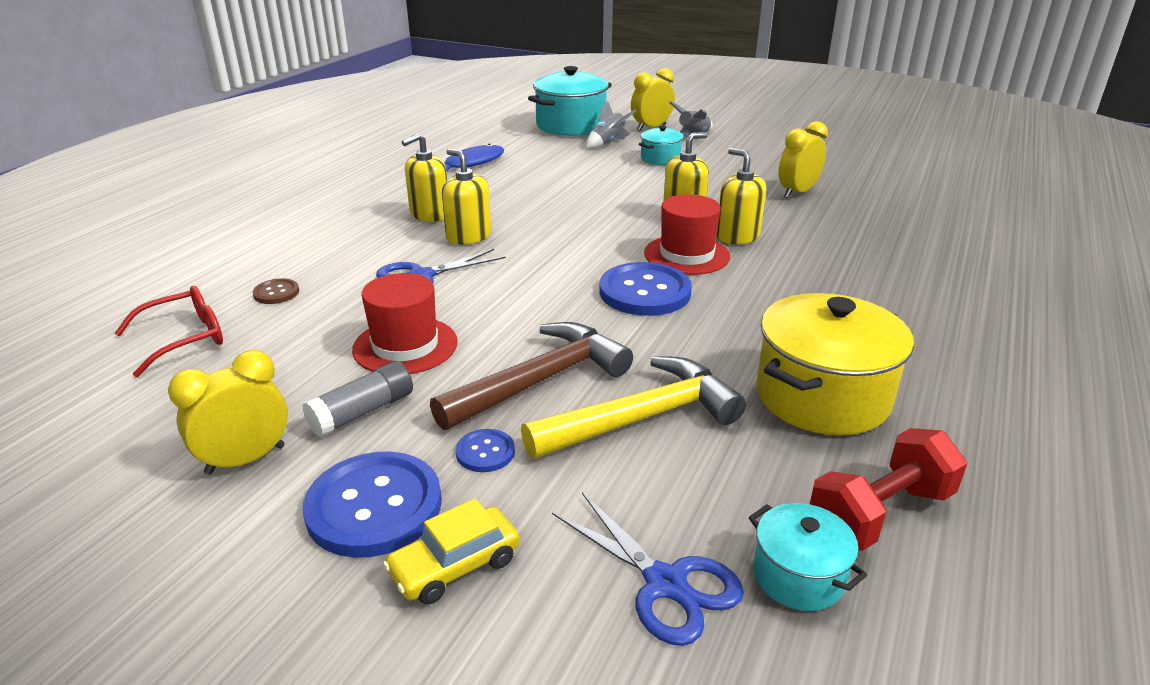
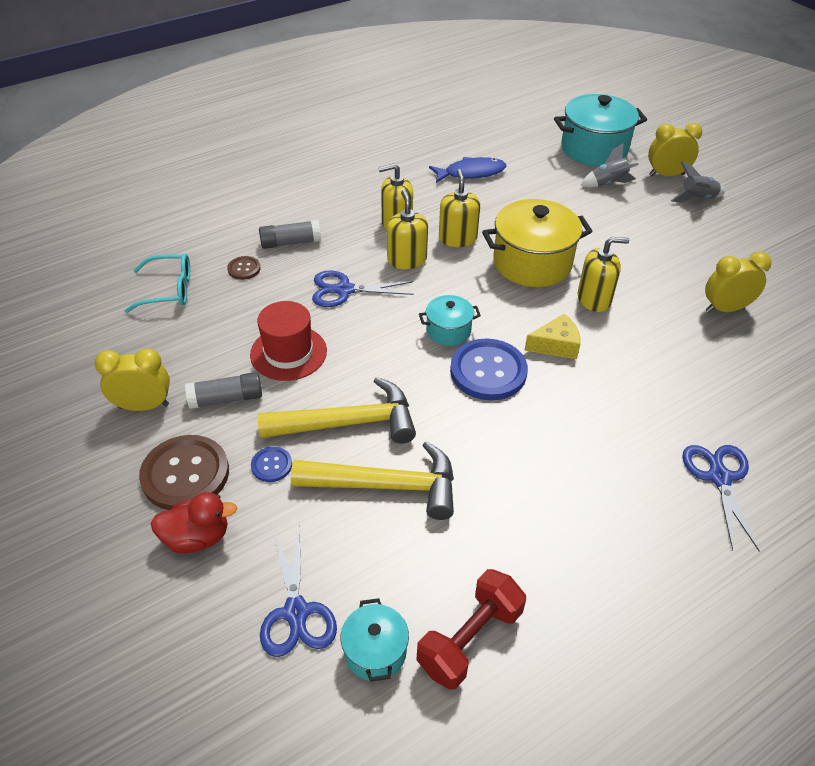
camera: 30 degrees right, 15 degrees up
(185, 339) = (169, 290): red glasses -> turquoise glasses
(317, 257) = (290, 242): none -> grey glue stick
(374, 506) = (185, 474): blue button -> brown button
(455, 566) = (197, 537): yellow car -> red duck
(540, 381) = (348, 423): brown hammer -> yellow hammer
(660, 159) = (637, 220): turquoise pot -> turquoise pot (448, 331)
(687, 255) = (556, 345): red hat -> yellow cheese
(737, 236) = (618, 341): yellow soap dispenser -> yellow soap dispenser (457, 238)
(822, 396) = (527, 529): yellow pot -> yellow pot (532, 263)
(879, 514) = (469, 639): red dumbbell -> red dumbbell turned 45 degrees counterclockwise
(930, 297) = (719, 477): none -> blue scissors

